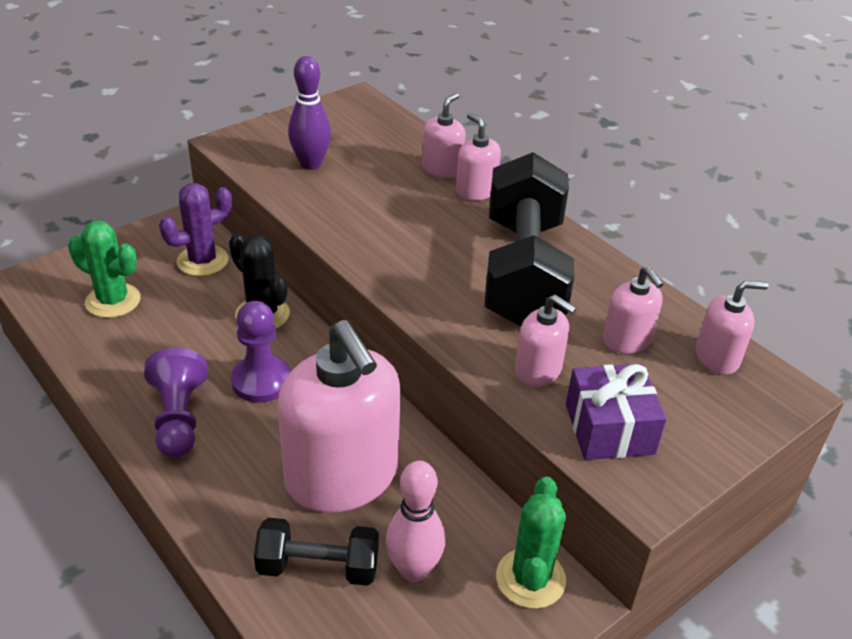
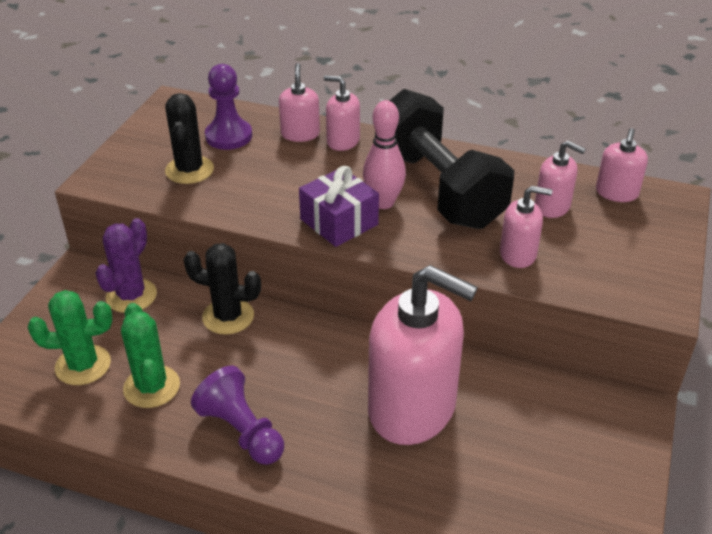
camera: 30 degrees left, 0 degrees up
(261, 381) = (280, 368): purple pawn -> purple pawn (229, 136)
(311, 164) = (189, 170): purple bowling pin -> black cactus
(318, 567) = (459, 482): black dumbbell -> none
(413, 569) = (524, 445): pink bowling pin -> pink bowling pin (383, 203)
(530, 578) = (602, 408): green cactus -> green cactus (151, 387)
(609, 429) = (600, 272): purple gift -> purple gift (339, 222)
(717, 357) = (616, 193): pink soap dispenser -> pink soap dispenser turned 150 degrees clockwise

